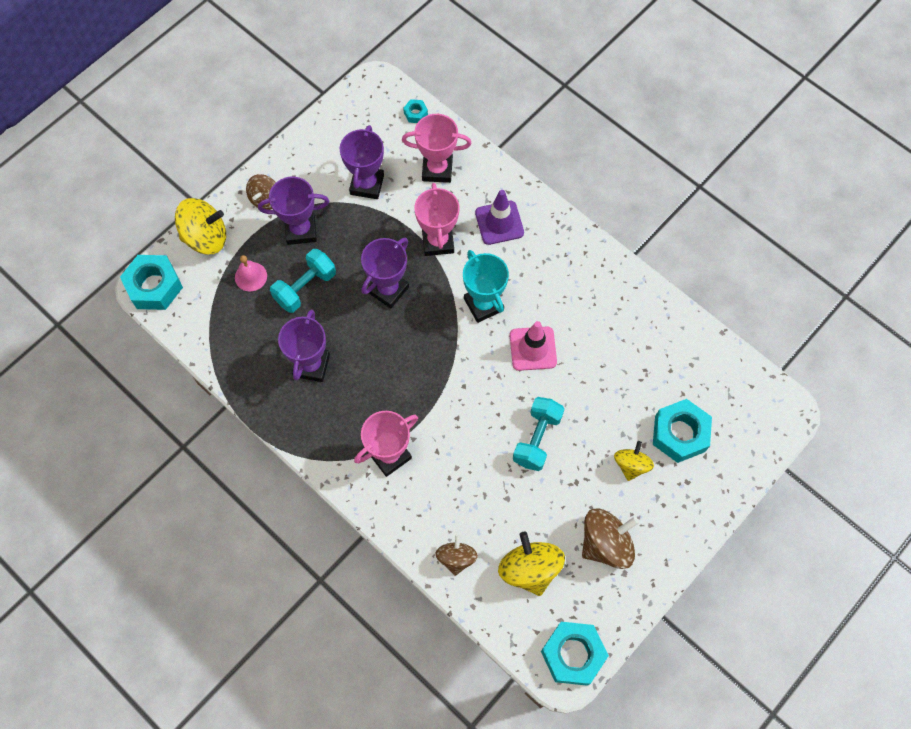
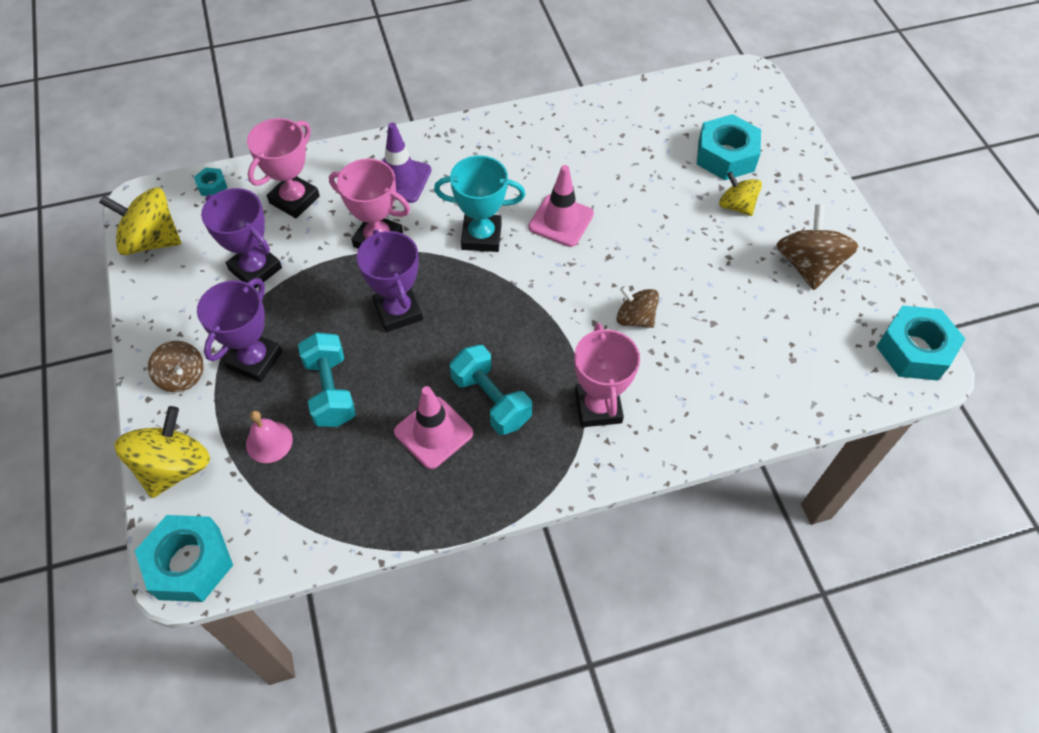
camera: 60 degrees left, 10 degrees down
(311, 365) = (433, 432): purple trophy -> pink traffic cone
(456, 558) = (756, 402): brown spinning top -> brown spinning top (635, 318)
(529, 569) = (802, 341): yellow spinning top -> yellow spinning top (151, 240)
(537, 439) = (662, 265): turquoise dumbbell -> turquoise dumbbell (491, 400)

